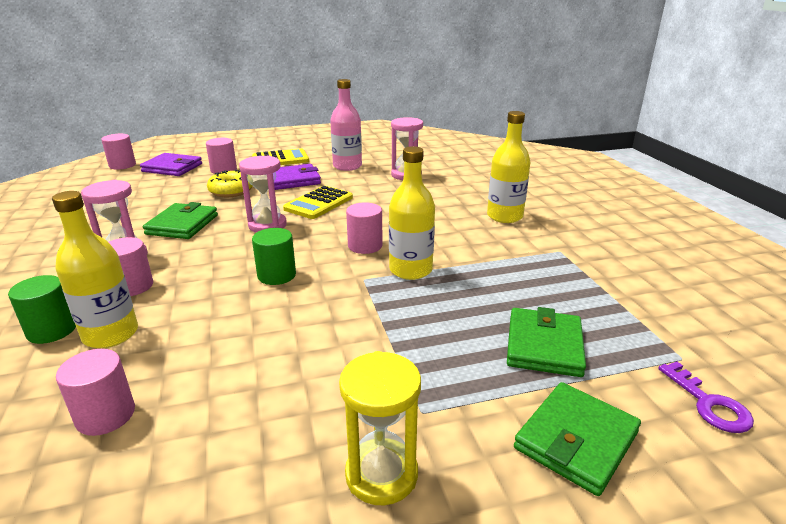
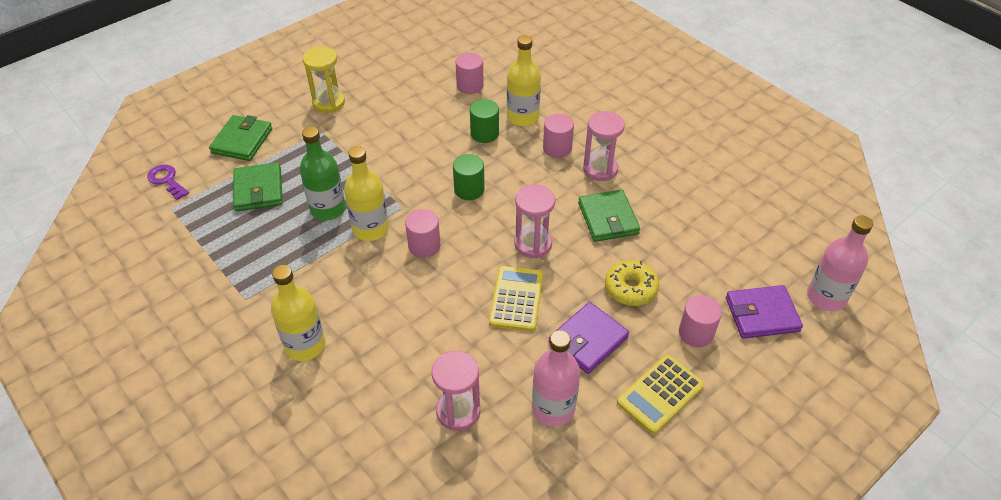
camera: 155 degrees right, 20 degrees up
(52, 330) = (559, 109): green cylinder -> green cylinder (484, 133)
(122, 165) = (826, 297): pink cylinder -> pink bottle
(452, 299) = (328, 209): none -> green bottle

